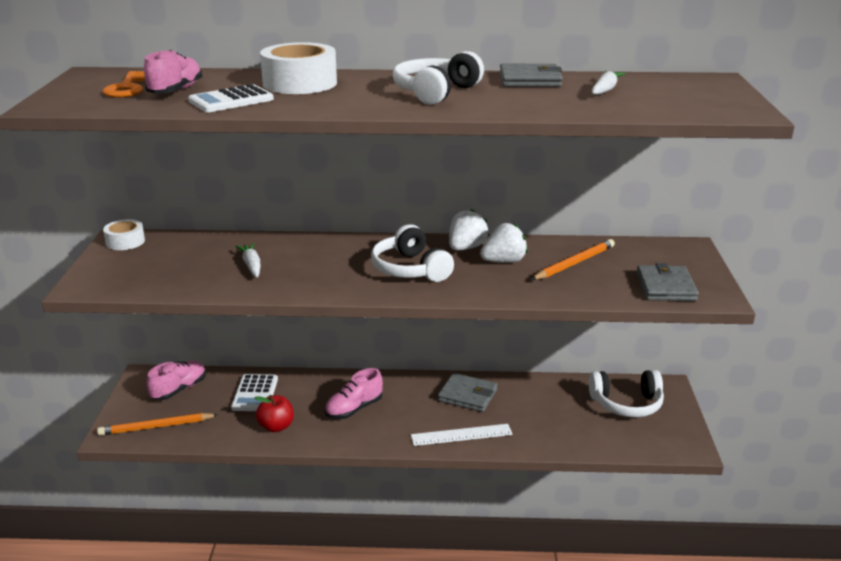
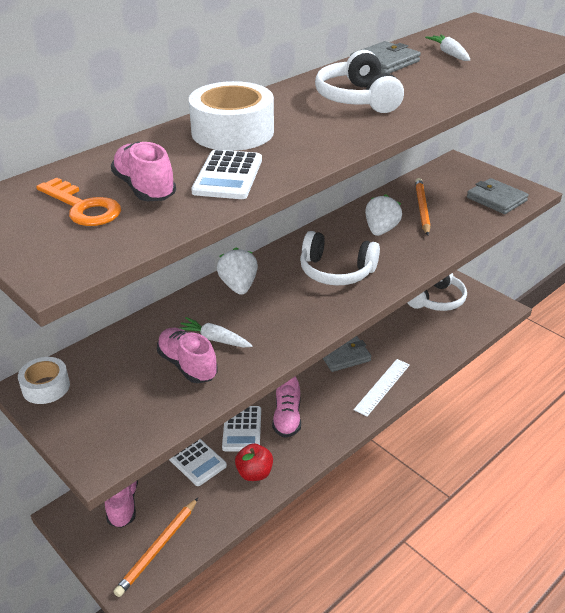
camera: 45 degrees left, 10 degrees up
(209, 270) = (187, 365): none -> pink shoe
(313, 396) = (242, 429): none -> white calculator
(466, 248) = (338, 232): white strawberry -> white strawberry (238, 286)

